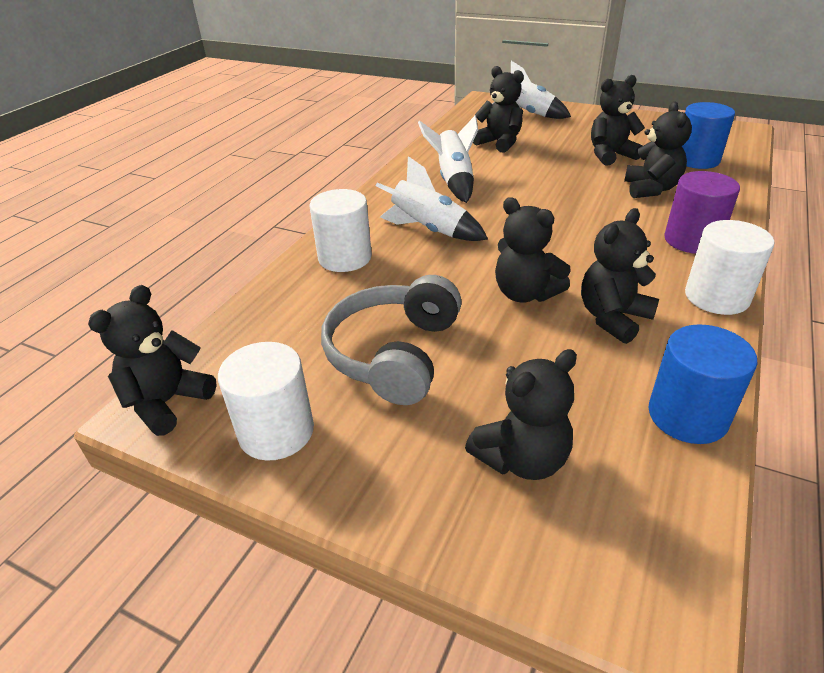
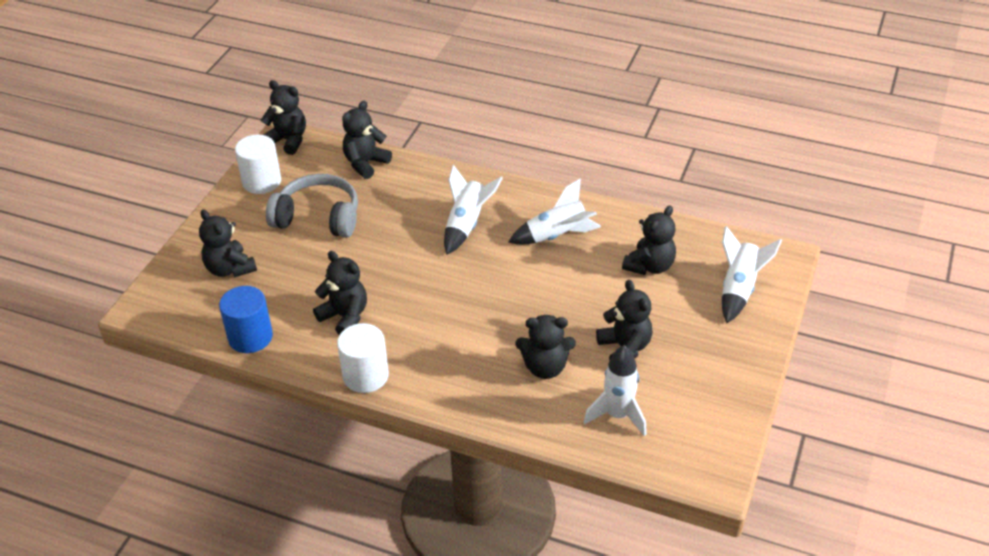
camera: 85 degrees right, 5 degrees up
(345, 258) = (427, 185): white cylinder -> none
(525, 293) = (376, 275): black teddy bear -> black teddy bear (365, 163)
(692, 240) = (448, 378): purple cylinder -> none
(696, 160) = (618, 415): blue cylinder -> white rocket

